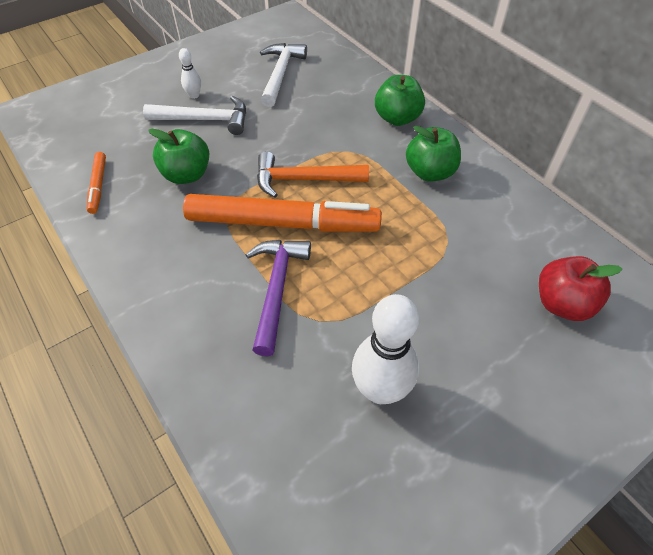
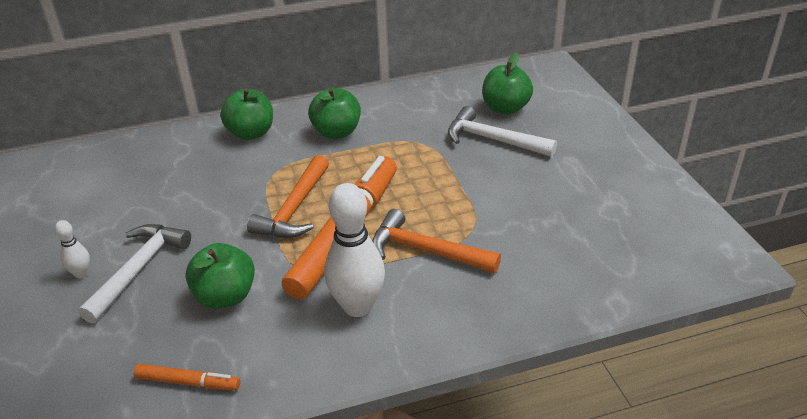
camera: 70 degrees left, 15 degrees down
(277, 289) = (425, 251): purple hammer -> orange hammer
(280, 74) = (107, 196): white hammer -> white hammer (493, 140)
(380, 390) = (550, 210): white bowling pin -> white bowling pin (357, 306)
(562, 304) = (505, 108): red apple -> green apple

